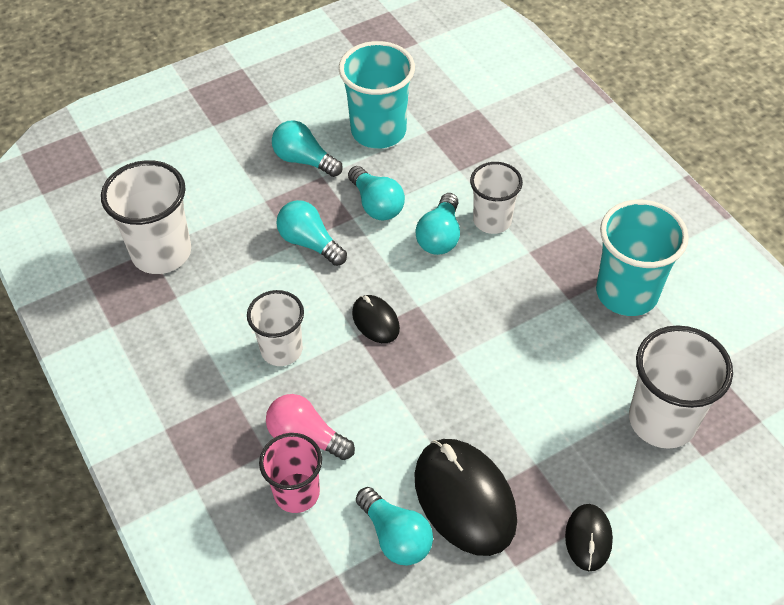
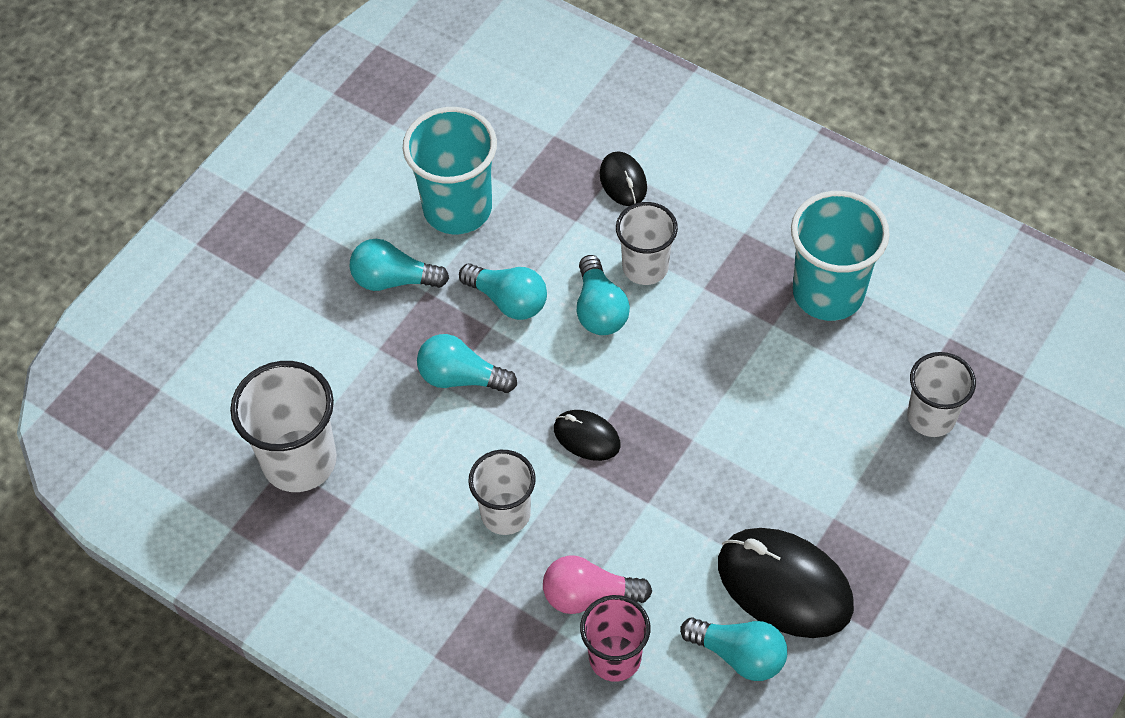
camera: 25 degrees left, 5 degrees up
(588, 538) = (922, 570): black mouse -> black mouse (623, 181)
(662, 420) = (931, 417): white cup -> white cup, size x0.65

